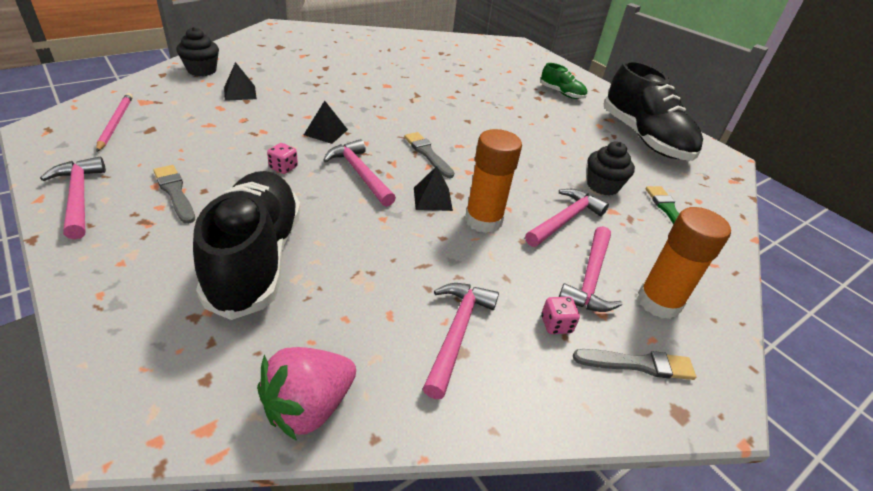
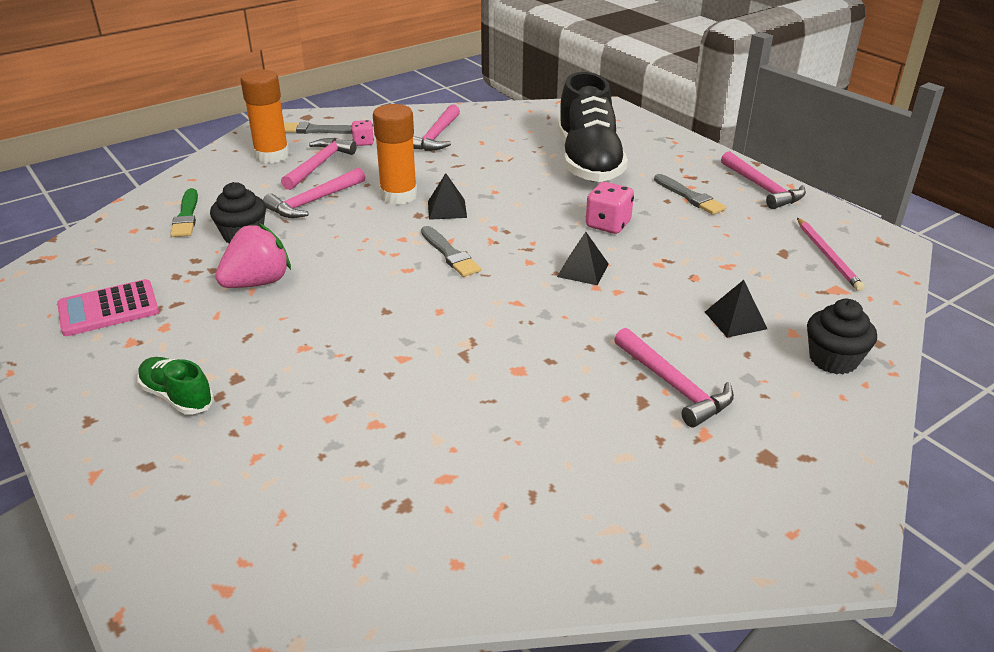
camera: 175 degrees left, 5 degrees down
(283, 168) = (608, 225): pink dice -> pink dice, size x1.60
(309, 406) = (521, 112): pink strawberry -> pink strawberry (257, 282)
(360, 173) = (525, 226): pink hammer -> pink hammer (673, 386)
(644, 138) = (108, 309): black shoe -> pink calculator

